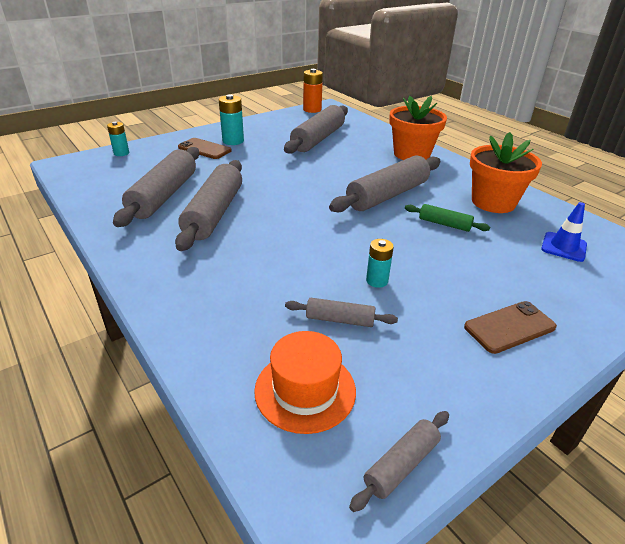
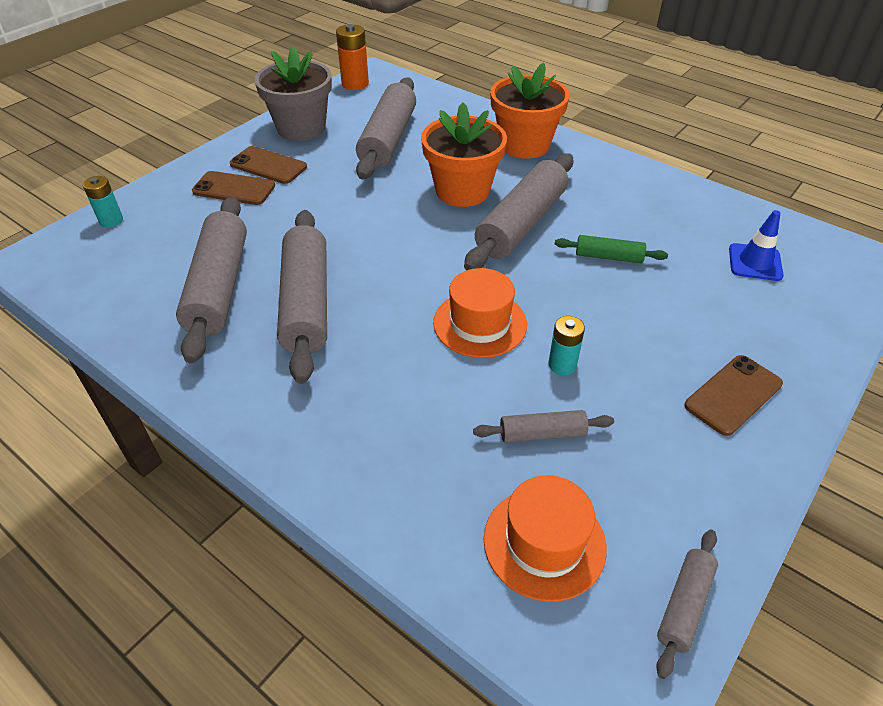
camera: 15 degrees left, 10 degrees up
(233, 141) = (268, 166): turquoise battery -> brown phone
(265, 126) = (301, 128): none -> grey flower pot
(327, 245) = (480, 323): none -> orange hat
(493, 202) = (653, 208): orange flower pot -> orange flower pot (462, 191)

